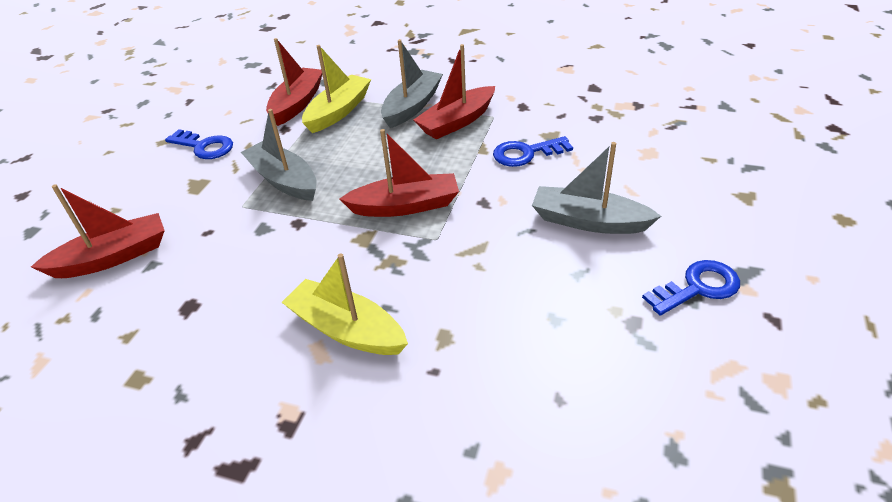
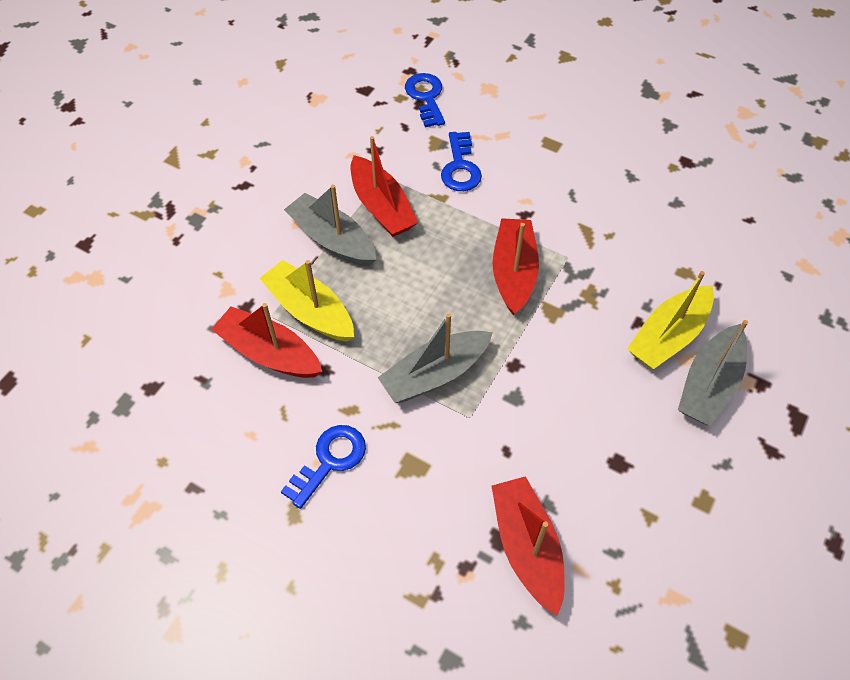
camera: 80 degrees left, 15 degrees up
(588, 221) = (571, 153): grey boat -> grey boat (709, 384)
(698, 287) = (659, 117): blue key -> blue key (426, 97)

